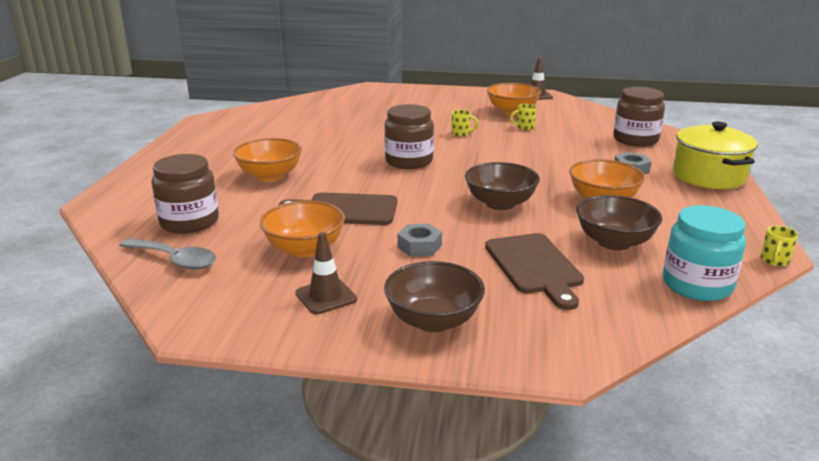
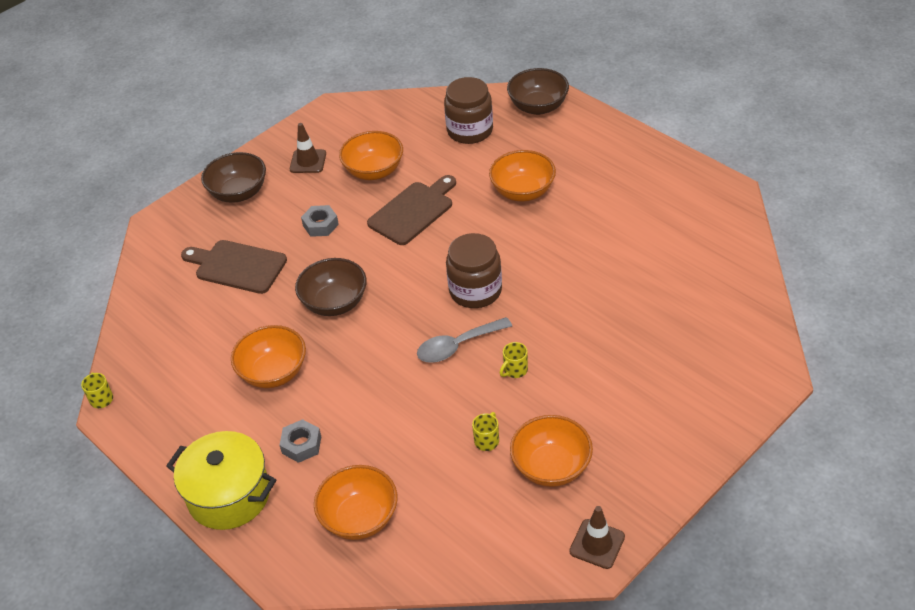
camera: 130 degrees right, 20 degrees up
(174, 260) = (417, 114): grey spoon -> grey spoon (457, 346)
(614, 242) = (216, 329): brown bowl -> brown bowl (538, 107)
(635, 140) = (359, 518): brown jar -> orange bowl
(697, 285) = (133, 330): turquoise jar -> none

